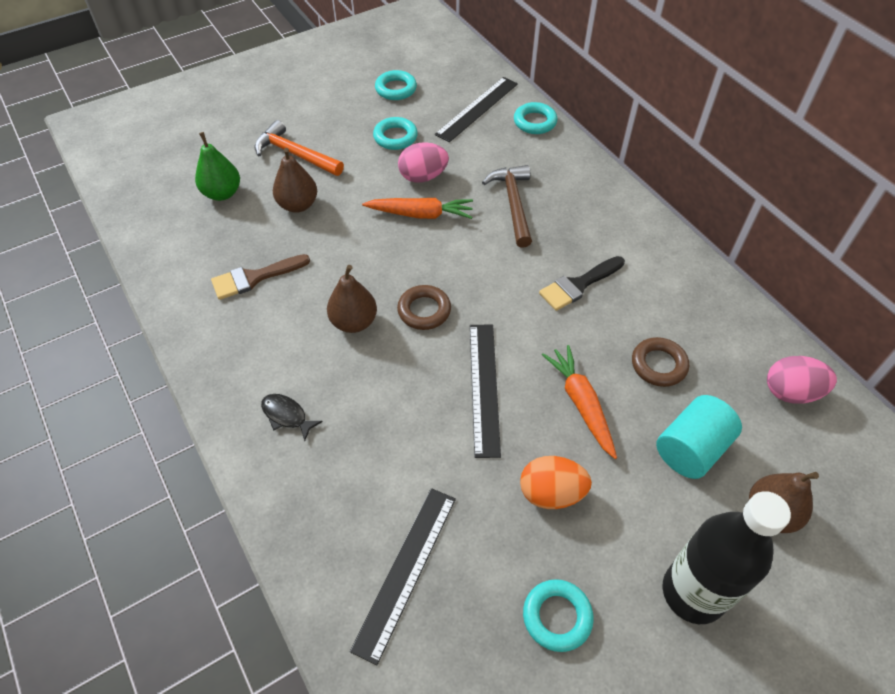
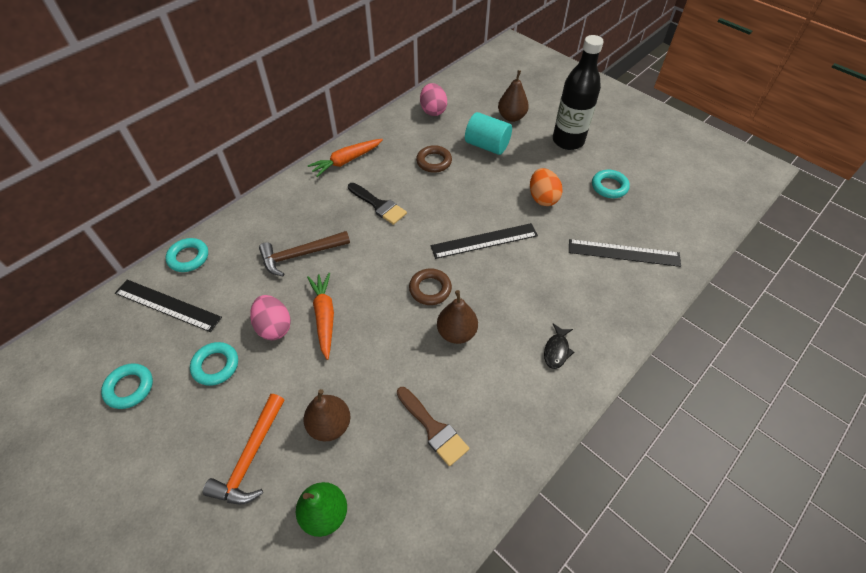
camera: 105 degrees left, 0 degrees up
(581, 403) = (476, 193): orange carrot -> orange carrot (346, 161)

